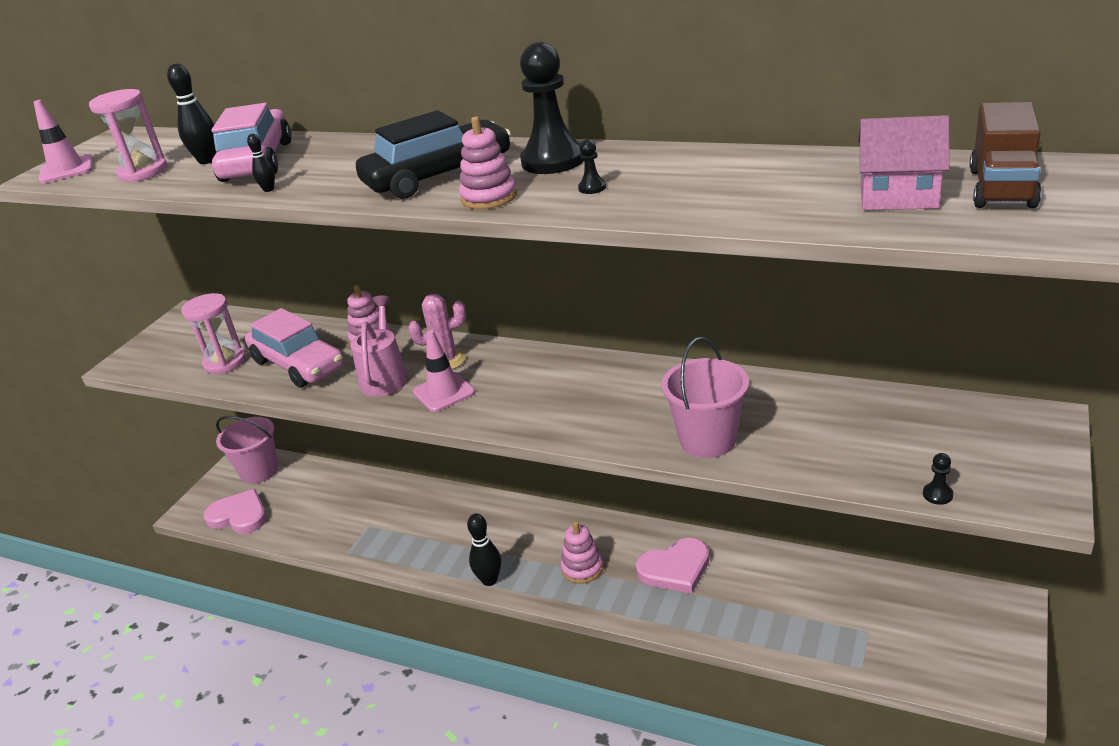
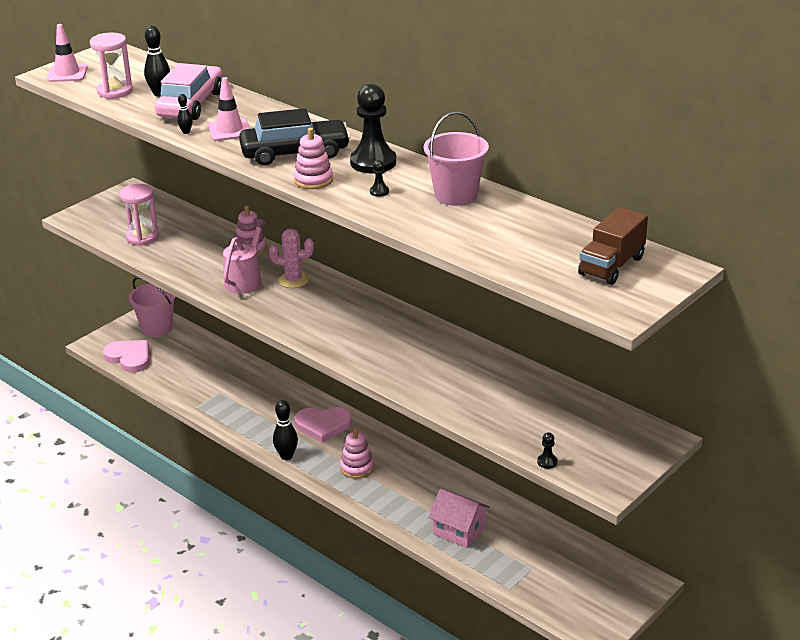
camera: 15 degrees right, 0 degrees up
(298, 364) = (191, 254): pink car -> none
(444, 392) = (279, 303): pink traffic cone -> pink traffic cone (229, 130)
(675, 569) = (423, 488): pink heart -> pink heart (323, 425)
(707, 440) = (430, 386): pink bucket -> pink bucket (456, 195)
(898, 195) = (548, 253): pink house -> pink house (459, 530)

